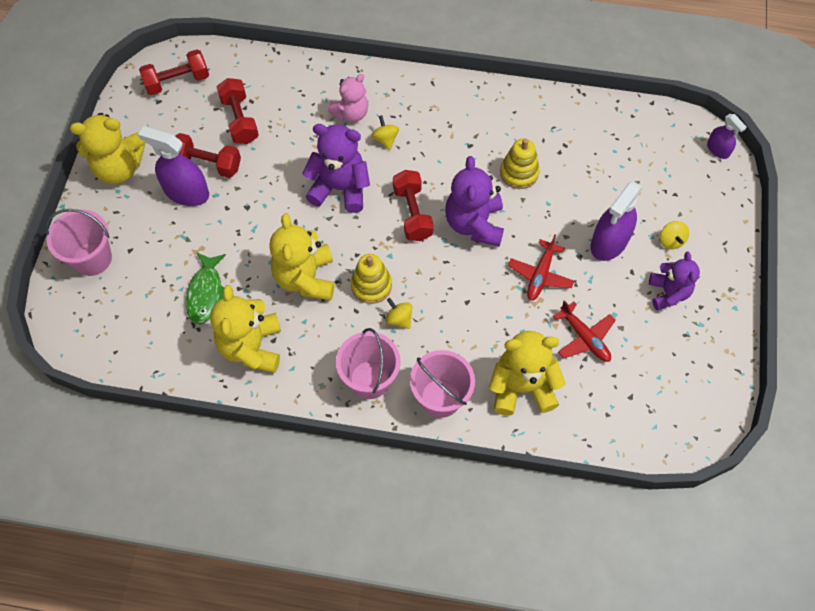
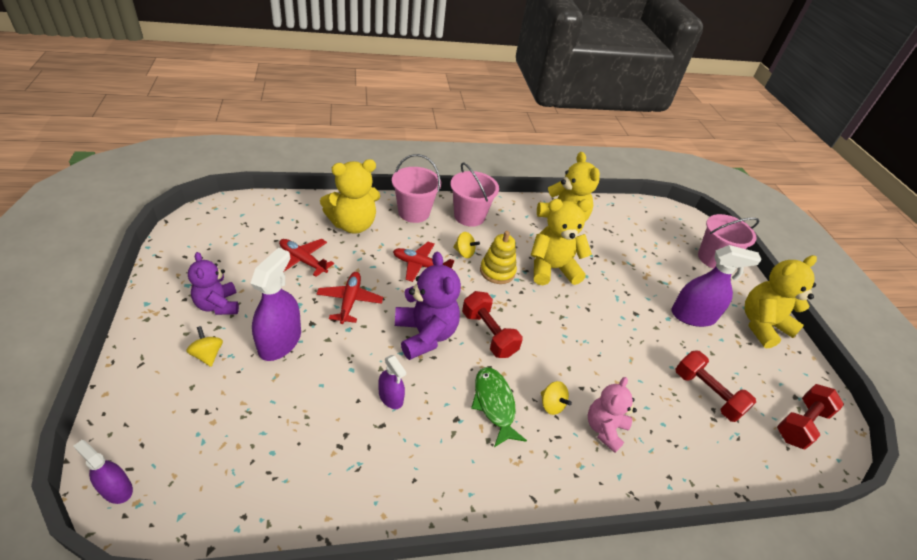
camera: 155 degrees right, 20 degrees down
(206, 293) = (617, 249): green fish -> green fish (494, 404)
(207, 164) = (697, 343): red dumbbell -> none
(305, 278) = (552, 269): yellow teddy bear -> yellow teddy bear turned 75 degrees counterclockwise
(340, 188) = (567, 344): purple teddy bear -> none
(455, 308) = (421, 265): none -> red plane
(519, 173) = (391, 397): yellow stacking toy -> purple spray bottle

